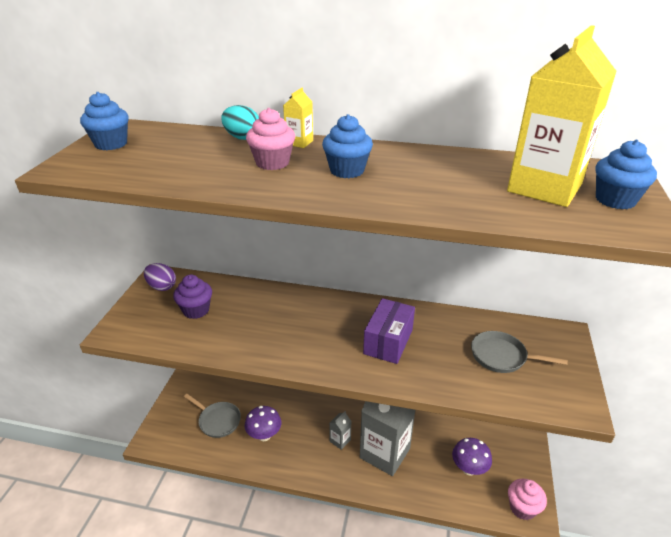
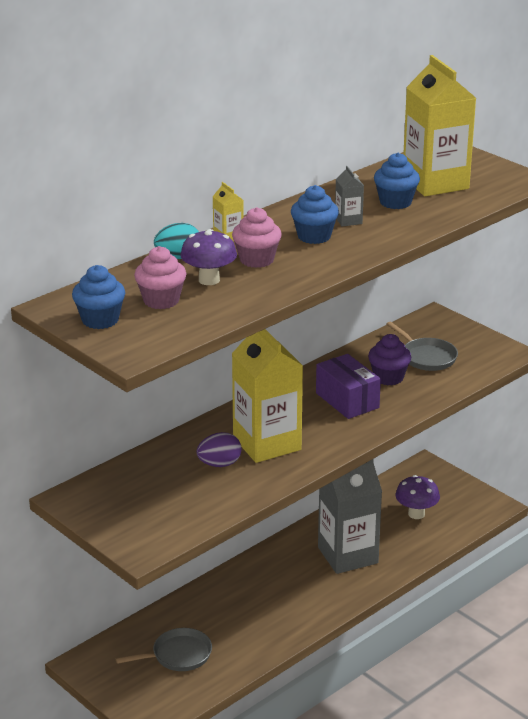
camera: 55 degrees left, 5 degrees down
(162, 287) = (94, 500): purple egg -> purple egg (219, 464)
(196, 310) = (168, 489): purple cupcake -> purple cupcake (388, 377)
(264, 435) = (238, 627): purple mushroom -> purple mushroom (209, 280)
(290, 328) = (267, 443): none -> yellow carton
(340, 440) = (302, 577): grey carton -> grey carton (348, 220)
(502, 356) = (426, 357): grey pan -> grey pan turned 90 degrees counterclockwise
(522, 508) = (481, 506): pink cupcake -> pink cupcake (161, 300)
(615, 200) = (479, 171): blue cupcake -> blue cupcake (395, 202)

